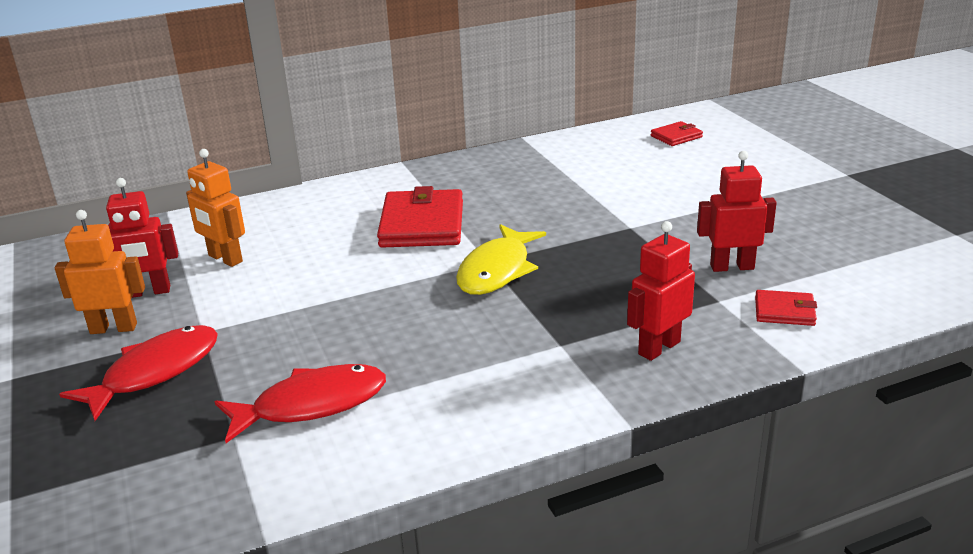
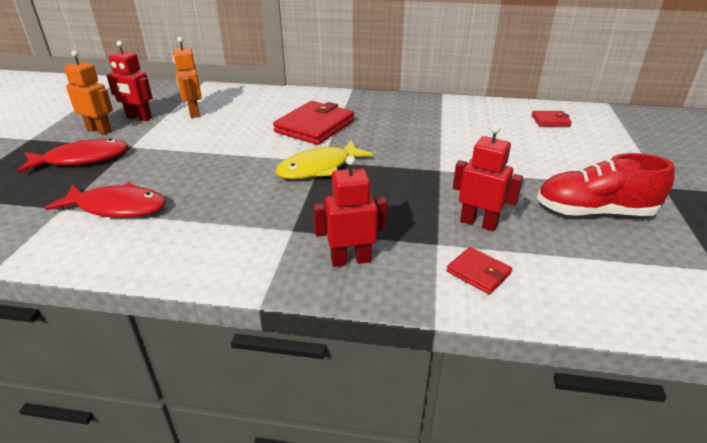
camera: 30 degrees right, 5 degrees up
(816, 219) = (594, 212): none -> red shoe

